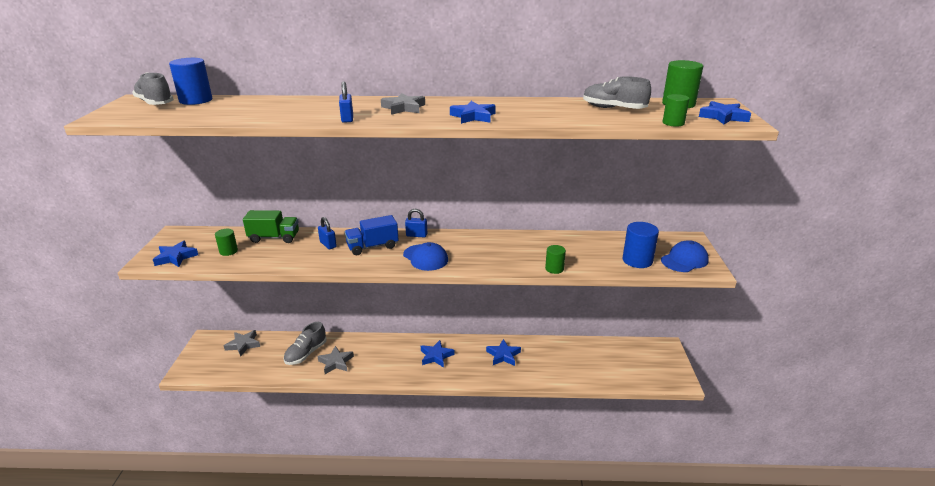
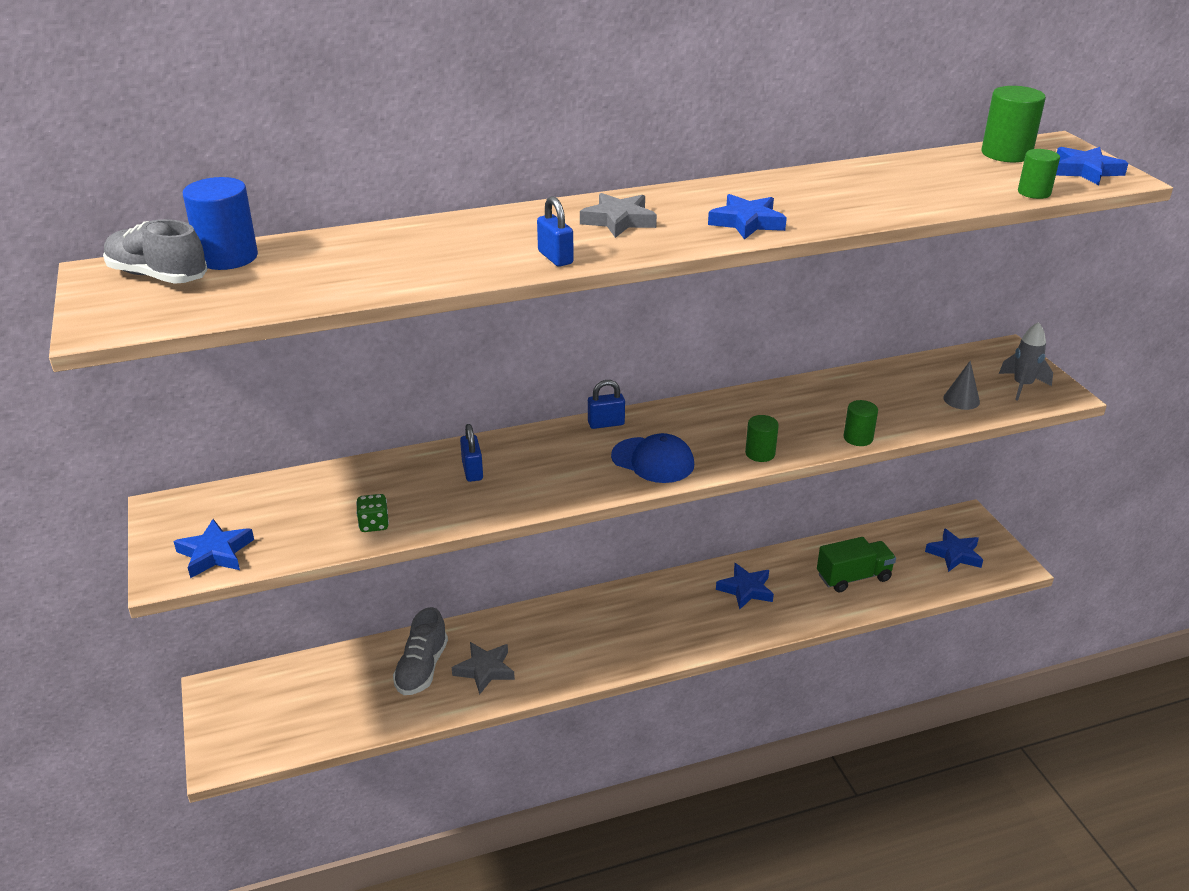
camera: 20 degrees left, 5 degrees up
(228, 251) = (305, 521): green cylinder -> green cylinder (760, 453)
(243, 345) = (295, 682): grey star -> none
(258, 259) = (374, 524): none -> green dice
(274, 238) = (365, 478): green truck -> green truck (853, 577)
(328, 244) = (472, 471): blue padlock -> blue padlock turned 45 degrees clockwise
(372, 247) = (551, 459): blue truck -> none
(436, 356) = (643, 617): blue star -> blue star (954, 554)
(613, 108) = (929, 176): grey shoe -> none
(637, 260) = (961, 400): blue cylinder -> grey cone
(684, 260) = (1022, 386): blue cap -> grey rocket

